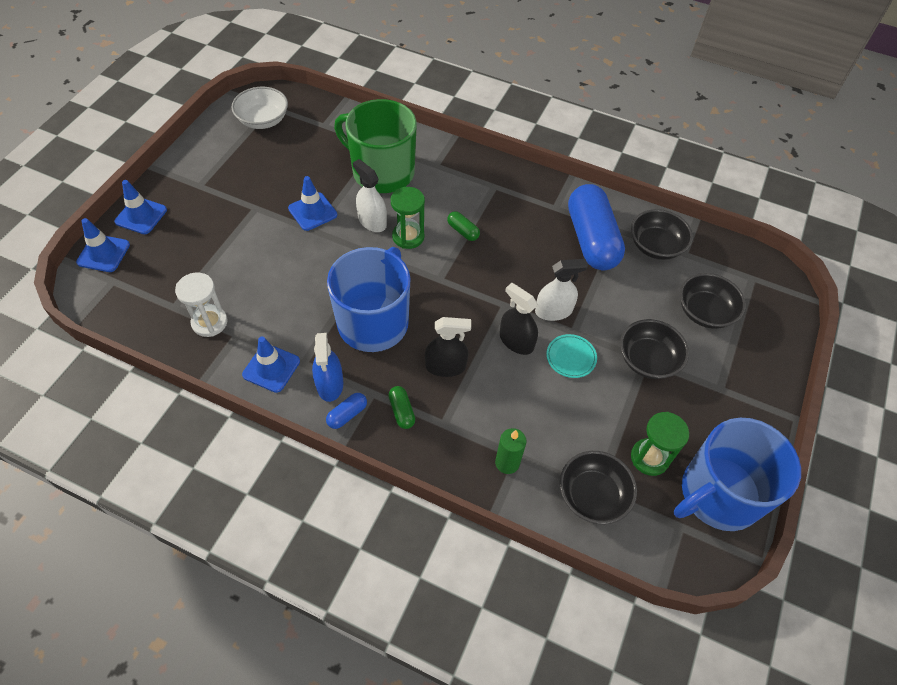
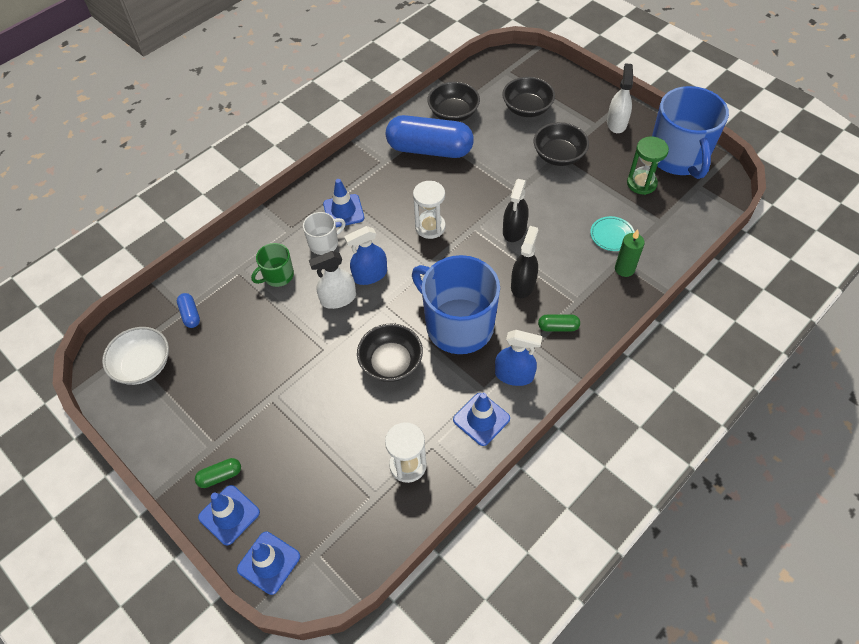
camera: 65 degrees left, 0 degrees up
(312, 212) = (302, 346): blue traffic cone -> blue traffic cone (343, 211)
(347, 414) = (549, 368): blue capsule -> blue capsule (190, 314)
(382, 172) = (278, 275): green mug -> green mug, size x0.47
(408, 236) = (370, 275): green hourglass -> blue spray bottle
(431, 192) = (324, 243): none -> white mug
(463, 231) = (382, 232): green capsule -> green capsule (220, 476)
(487, 267) = (430, 227): none -> white hourglass
(516, 341) = (514, 230): black spray bottle -> black spray bottle turned 45 degrees counterclockwise
(553, 311) = (493, 197): white spray bottle -> white spray bottle (616, 123)
(571, 357) = (541, 200): turquoise plate -> turquoise plate (612, 235)
(592, 496) = (664, 226): black bowl -> black bowl (391, 362)

